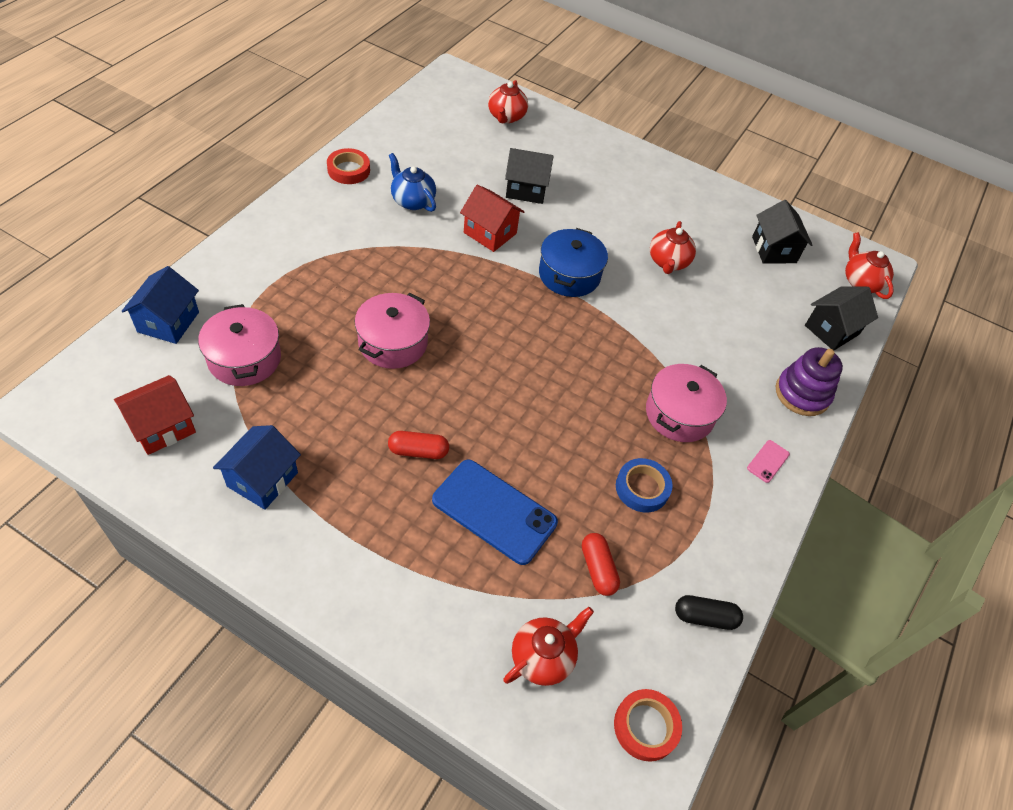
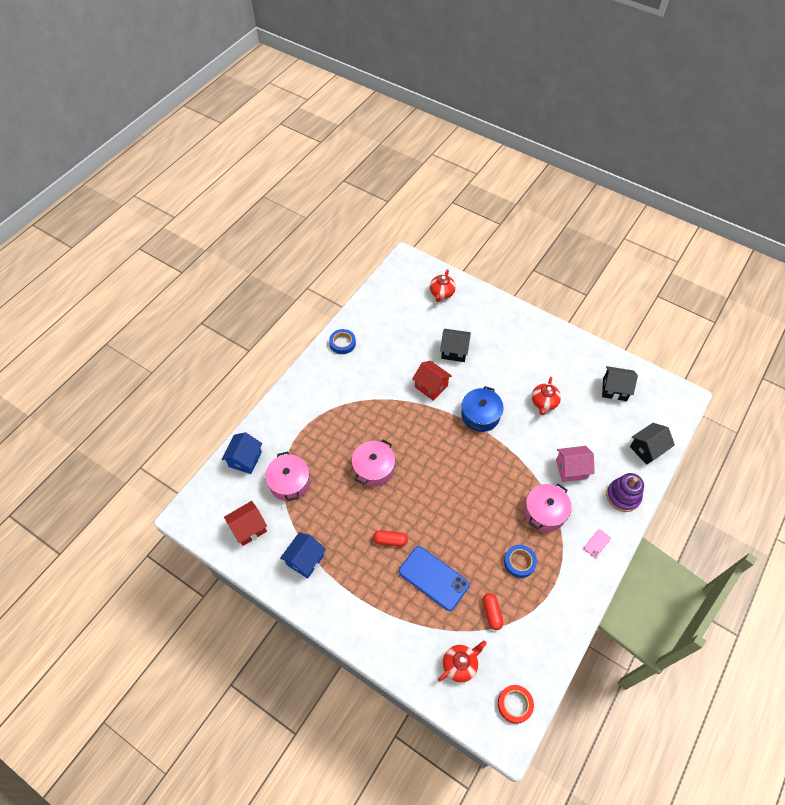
camera: 10 degrees right, 5 degrees up
(348, 170) = (342, 343): red tape -> blue tape
(412, 201) = (382, 364): blue teapot -> none
(705, 617) = (551, 642): black capsule -> none
(717, 353) = (571, 469): none -> pink house
(774, 249) = (614, 389): black house -> black house turned 75 degrees counterclockwise
(861, 282) = (671, 412): red teapot -> none

